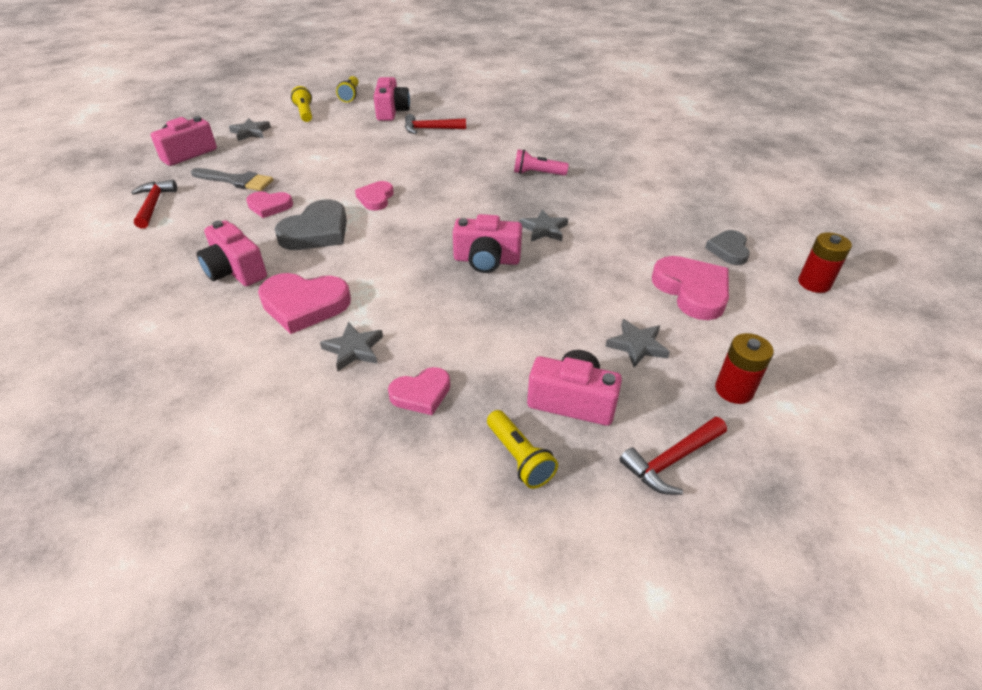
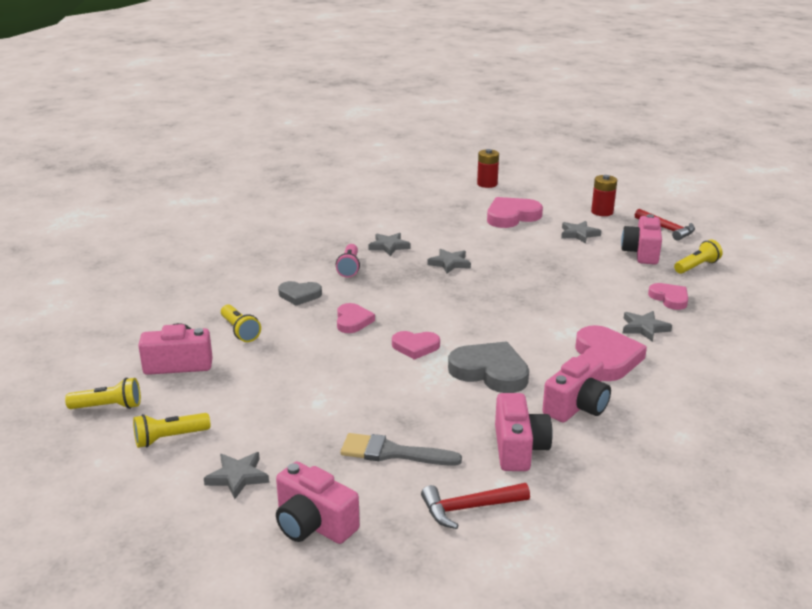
camera: 95 degrees left, 15 degrees down
(236, 181) = (392, 453): grey brush -> grey brush turned 90 degrees counterclockwise
(269, 206) = (449, 412): pink heart -> pink heart (353, 321)
(430, 129) = (240, 331): red hammer -> yellow flashlight
(486, 260) = (505, 285): pink camera -> pink camera (518, 448)
(588, 196) = (389, 246): none -> grey star
(728, 250) = (457, 203): grey heart -> grey heart (299, 295)

